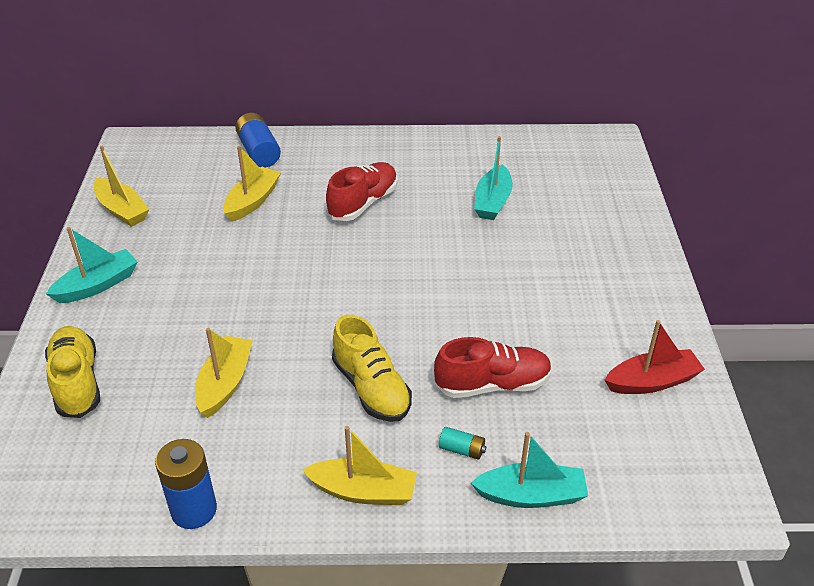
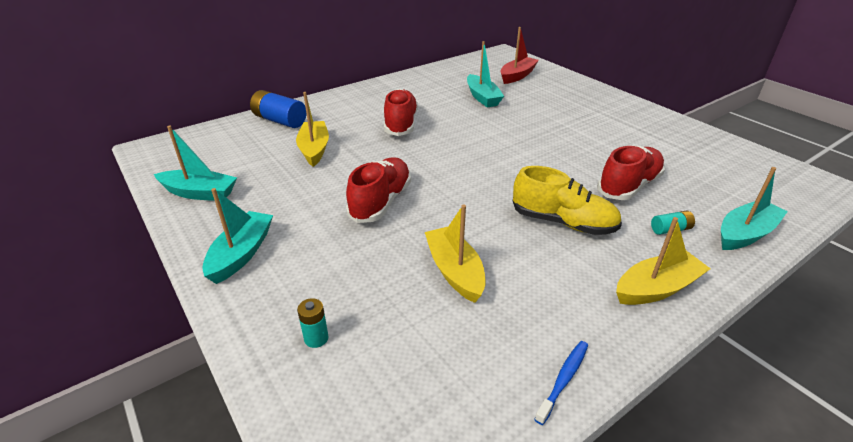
camera: 35 degrees left, 5 degrees down
(77, 382) = (316, 338): yellow shoe -> turquoise battery
(122, 210) = (199, 193): yellow boat -> turquoise boat
(194, 510) = (563, 380): blue battery -> blue toothbrush
(245, 287) = (381, 202): none -> red shoe
(652, 381) = (700, 147): red boat -> red boat (517, 76)

